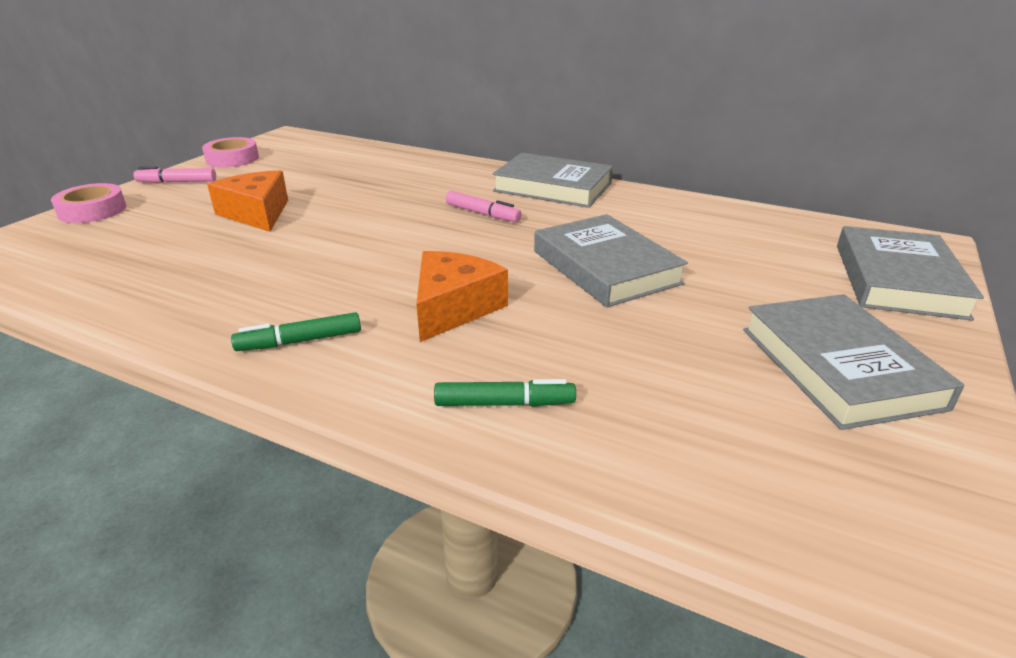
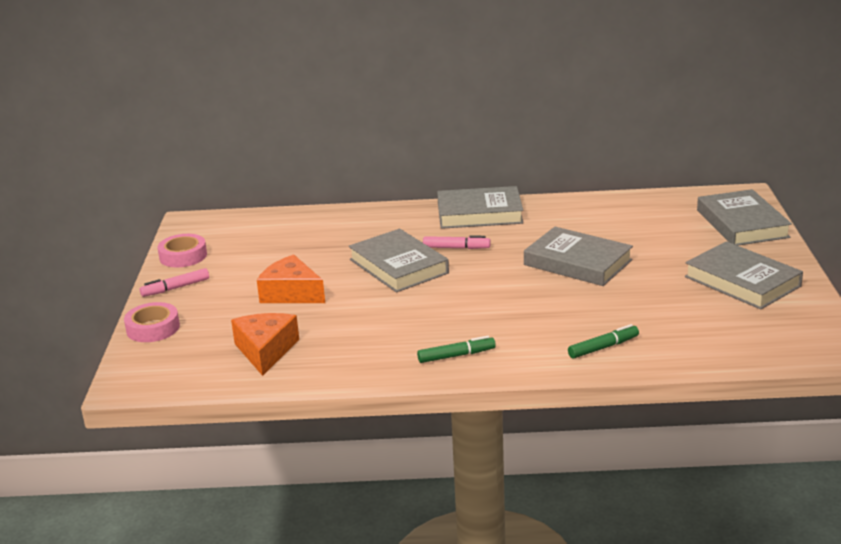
camera: 25 degrees left, 5 degrees down
(300, 341) = (456, 356): green marker -> green marker turned 150 degrees counterclockwise
(396, 216) = (398, 266): none -> grey book
(453, 308) = (518, 312): orange cheese -> orange cheese (265, 351)

